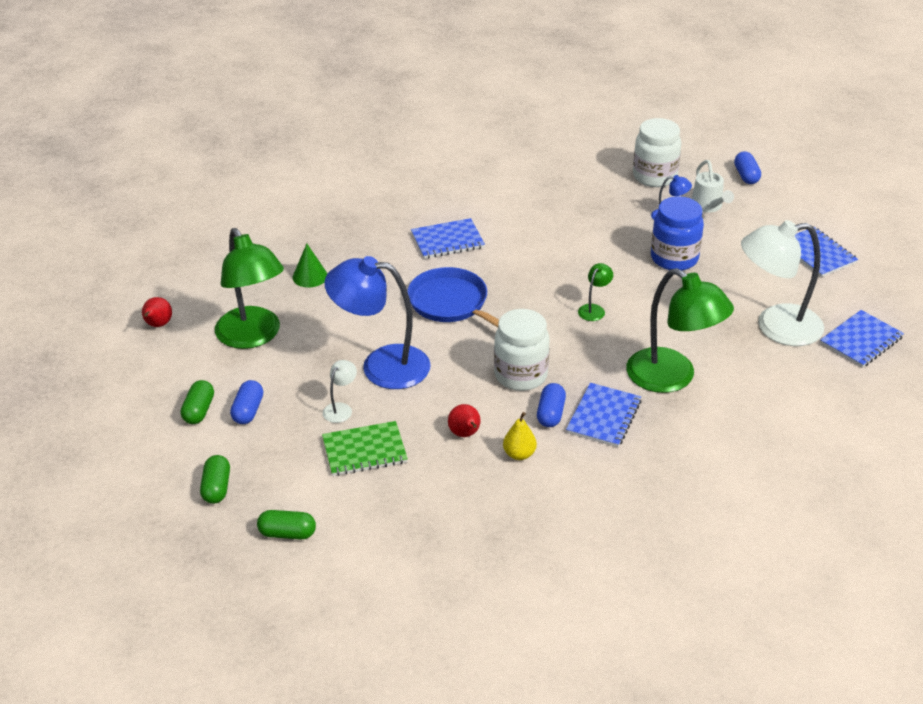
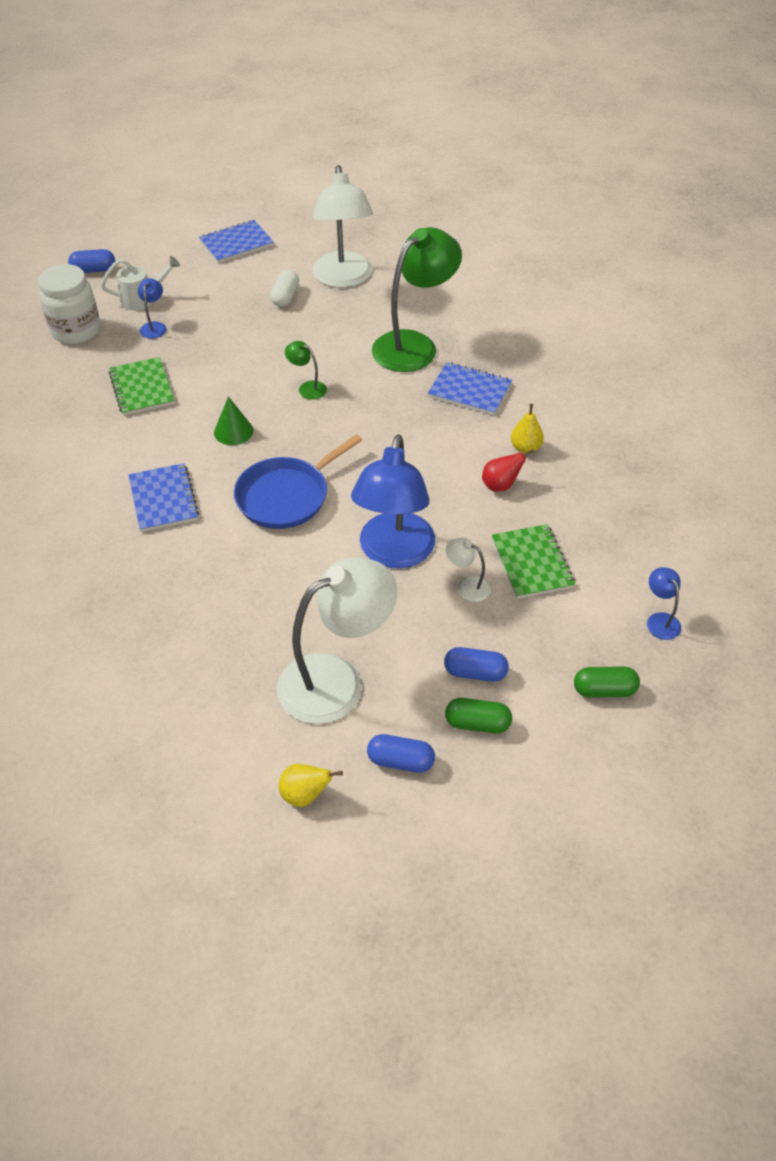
camera: 90 degrees left, 10 degrees up
(158, 325) = (305, 795): red pear -> yellow pear
(253, 336) = (336, 680): green lamp -> white lamp
(287, 533) = (660, 620): green capsule -> blue lamp
(310, 276) = (216, 630): green cone -> green cone (233, 431)
(520, 375) = (410, 444): white jar -> none
(550, 414) = (467, 425): blue capsule -> blue capsule (400, 761)
(582, 218) = (142, 388): none -> green notebook
(674, 258) = (229, 329): blue jar -> none
(733, 290) = (285, 297): none -> white capsule
(861, 341) = (365, 236): blue notebook -> none

